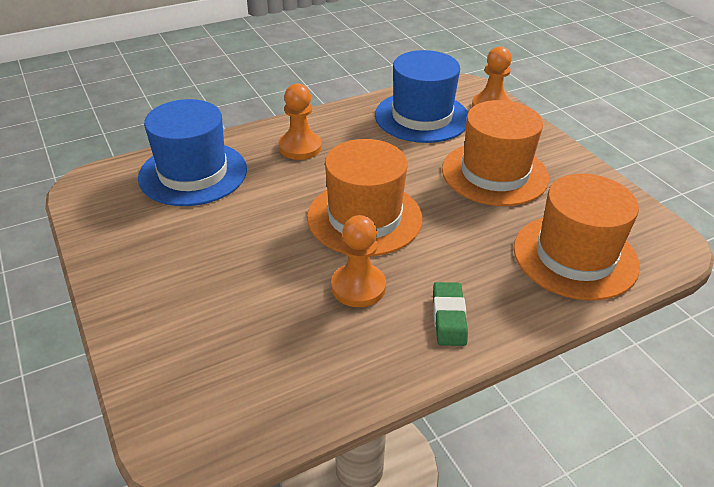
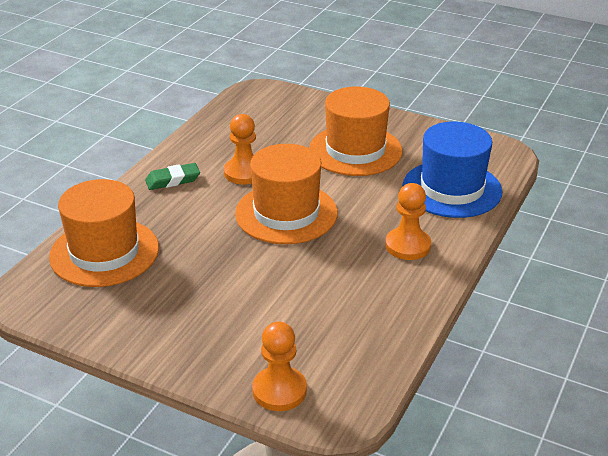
camera: 145 degrees right, 5 degrees down
(422, 117) = (340, 335): blue hat -> none
(449, 317) = (173, 180): green eraser -> green eraser turned 75 degrees counterclockwise
(494, 173) = (213, 298): orange hat -> orange hat (355, 150)

